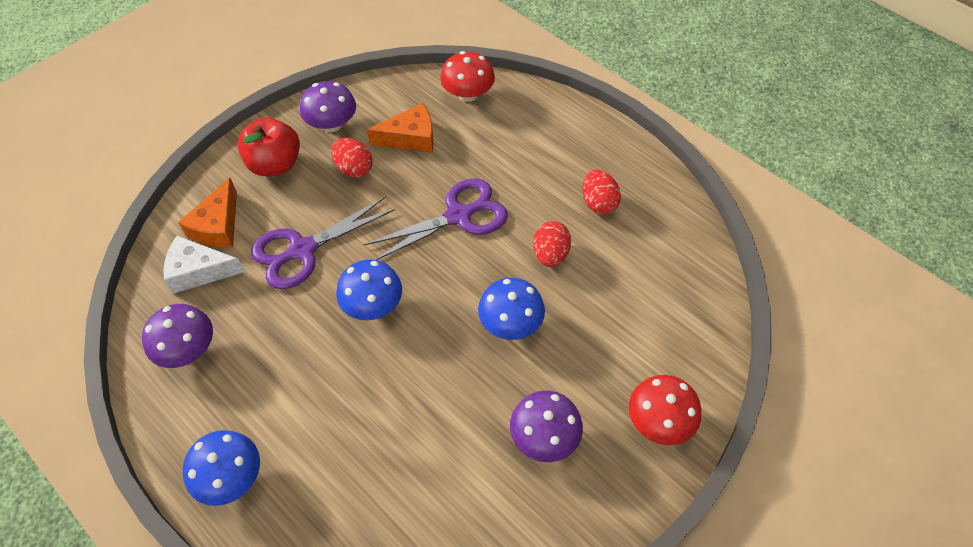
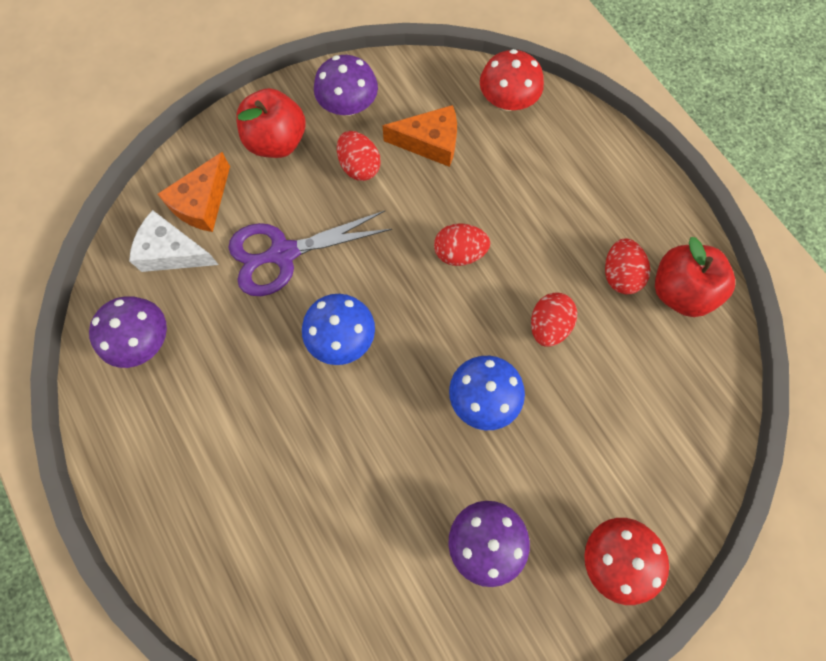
camera: 15 degrees right, 15 degrees up
(231, 477) = (156, 495): blue mushroom -> none
(459, 216) = (459, 253): purple scissors -> red egg
(651, 204) = (679, 291): none -> red apple

